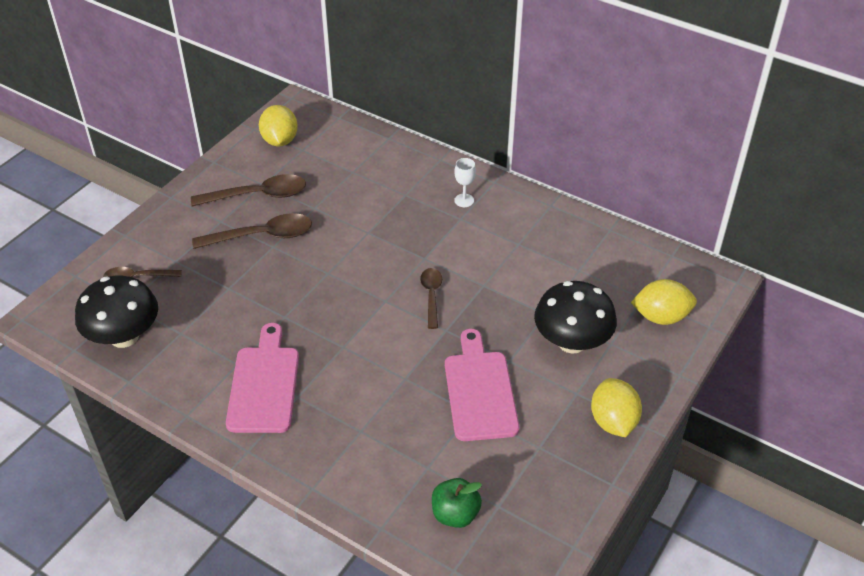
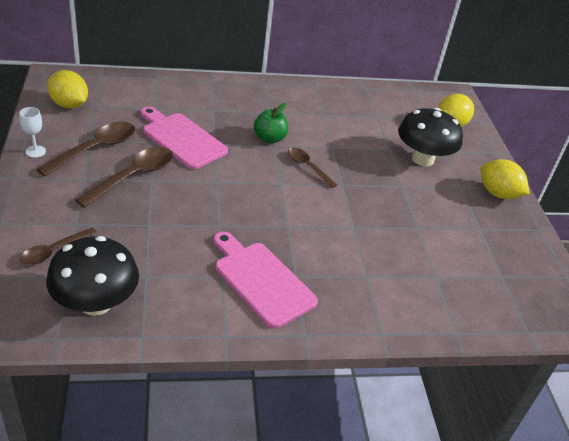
camera: 45 degrees left, 5 degrees down
(455, 514) = (486, 296): green apple -> green apple (269, 138)
(464, 200) = (258, 100): white goblet -> white goblet (35, 151)
(480, 391) = (408, 212): pink cutting board -> pink cutting board (181, 139)

